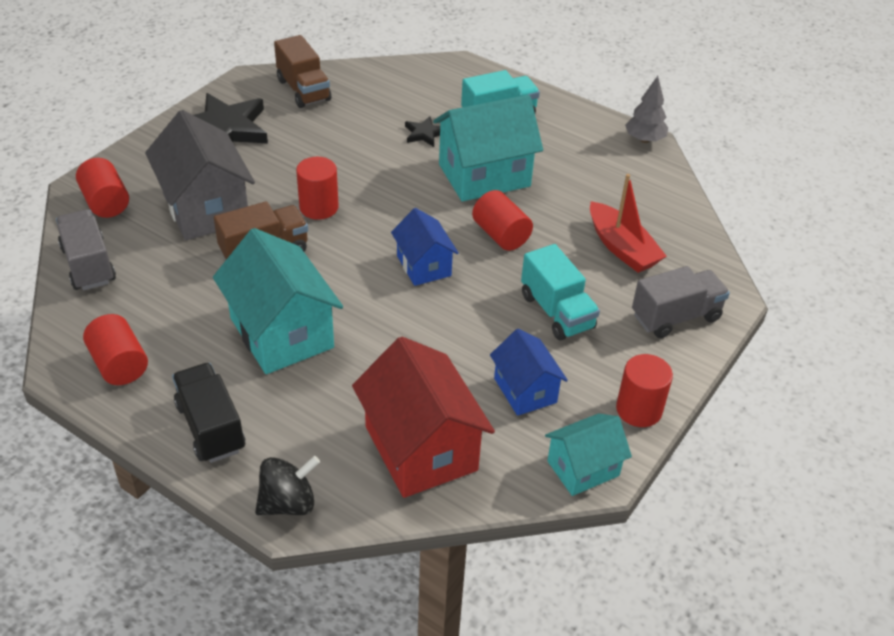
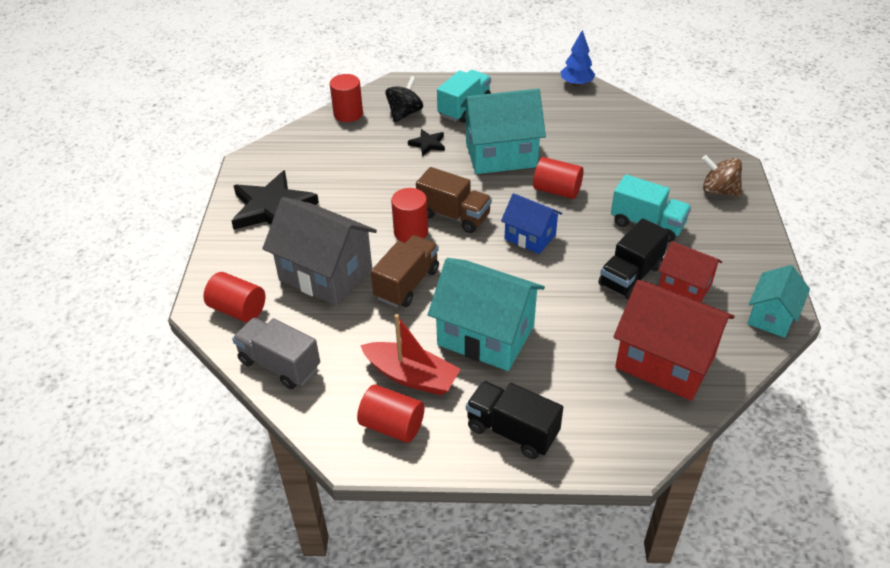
camera: 30 degrees left, 0 degrees up
(288, 503) = (624, 450): black spinning top -> black spinning top (404, 113)
(303, 90) = (302, 151): brown truck -> brown truck (454, 215)
(481, 351) = (630, 275): none -> black truck
(484, 175) = (501, 154): turquoise house -> turquoise house turned 45 degrees clockwise
(525, 390) = (685, 286): blue house -> red house
(621, 247) = (640, 162): red boat -> red boat (411, 376)
(639, 410) = (761, 261): red cylinder -> red cylinder (348, 114)
(644, 139) = (576, 84): grey tree -> blue tree
(676, 317) = (718, 191): grey truck -> brown spinning top

